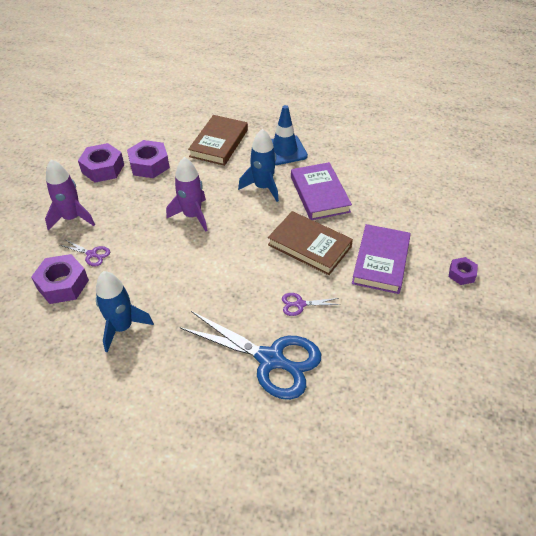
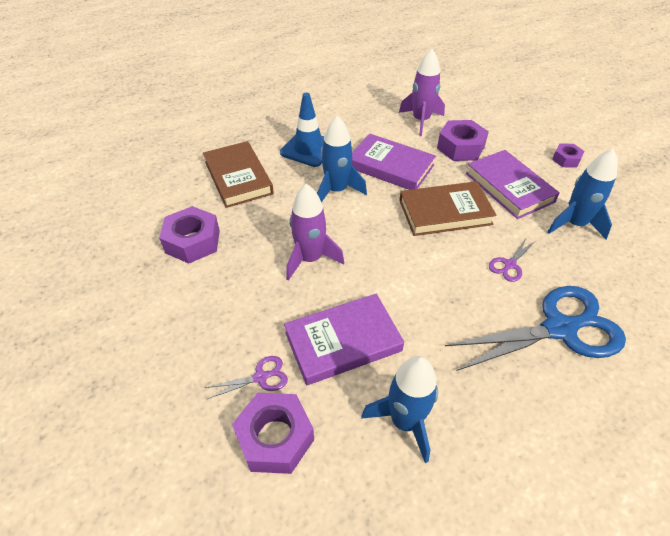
camera: 45 degrees left, 0 degrees up
(72, 218) = (179, 358): purple rocket -> purple rocket (421, 121)
(103, 168) = (141, 280): purple nut -> purple nut (460, 147)
(148, 269) = (343, 341): none -> purple book
(388, 316) = (574, 224): none -> blue rocket

